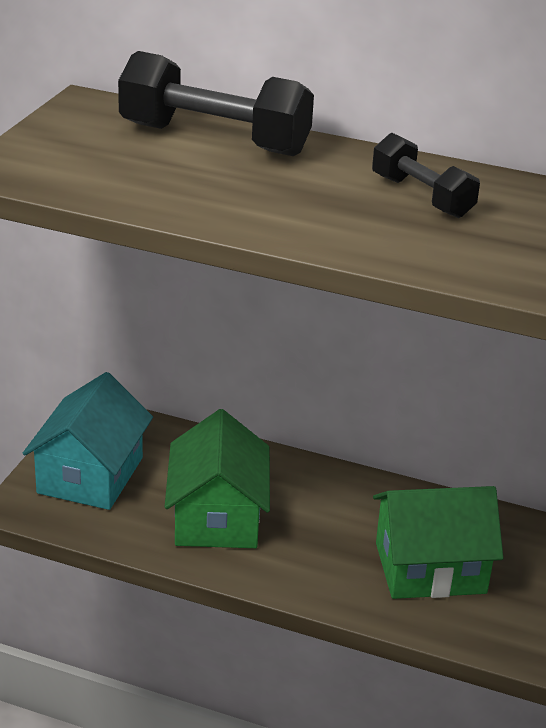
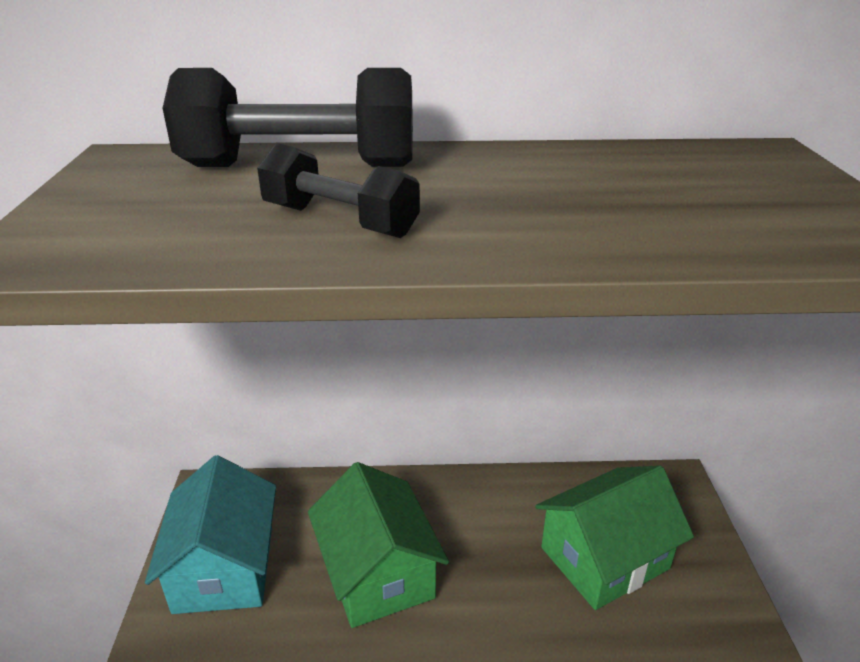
camera: 20 degrees left, 0 degrees up
(422, 197) = (580, 179): black dumbbell -> black dumbbell (339, 221)

